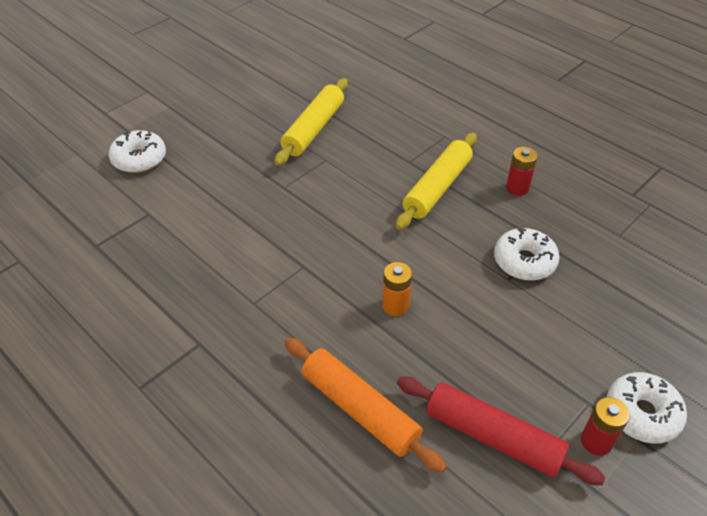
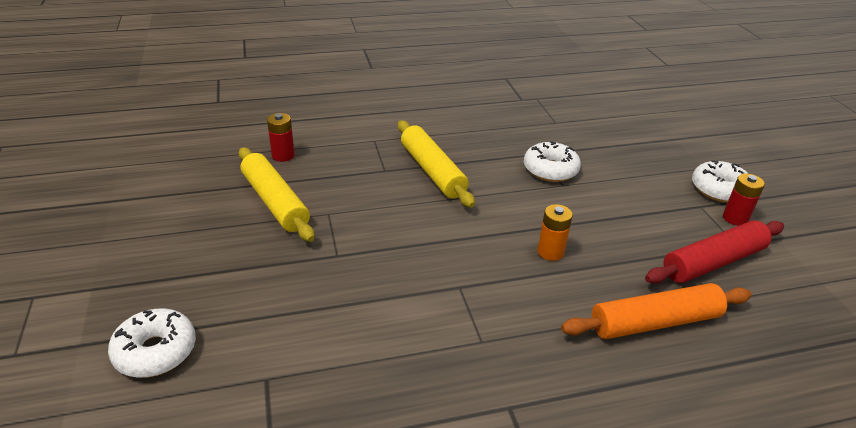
camera: 60 degrees left, 10 degrees down
(517, 188) = (470, 137): red battery -> red battery (283, 155)

